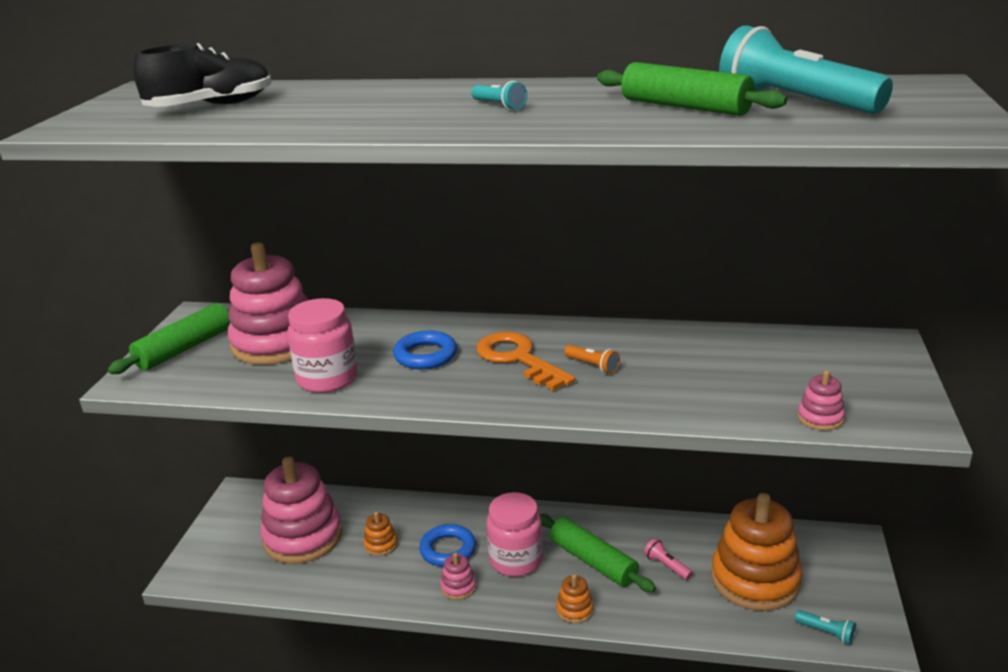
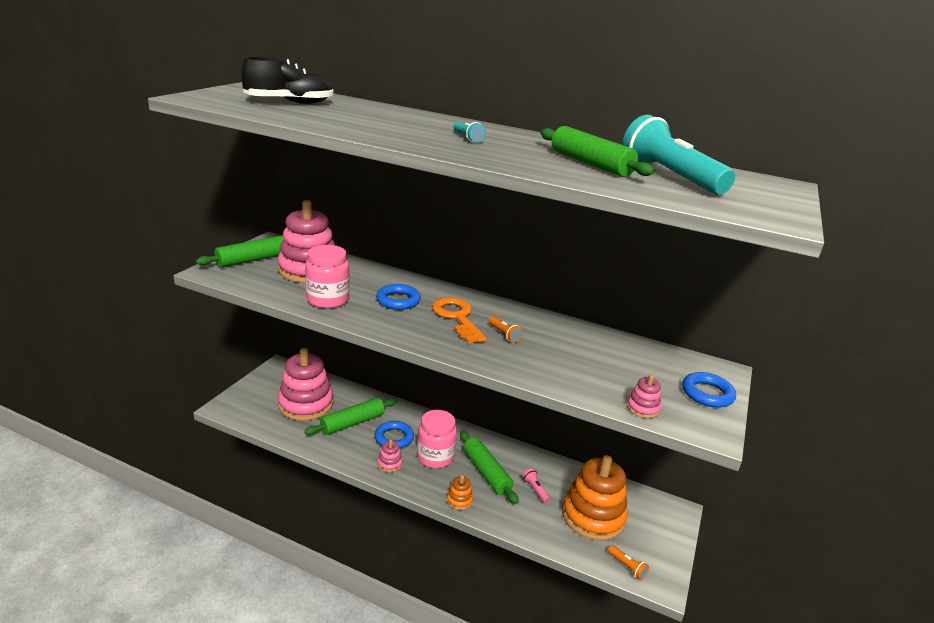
camera: 10 degrees right, 0 degrees up
(381, 544) = (352, 423): orange stacking toy -> green rolling pin
(826, 633) = (627, 567): turquoise flashlight -> orange flashlight
(886, 378) = (707, 394): none -> blue ring

